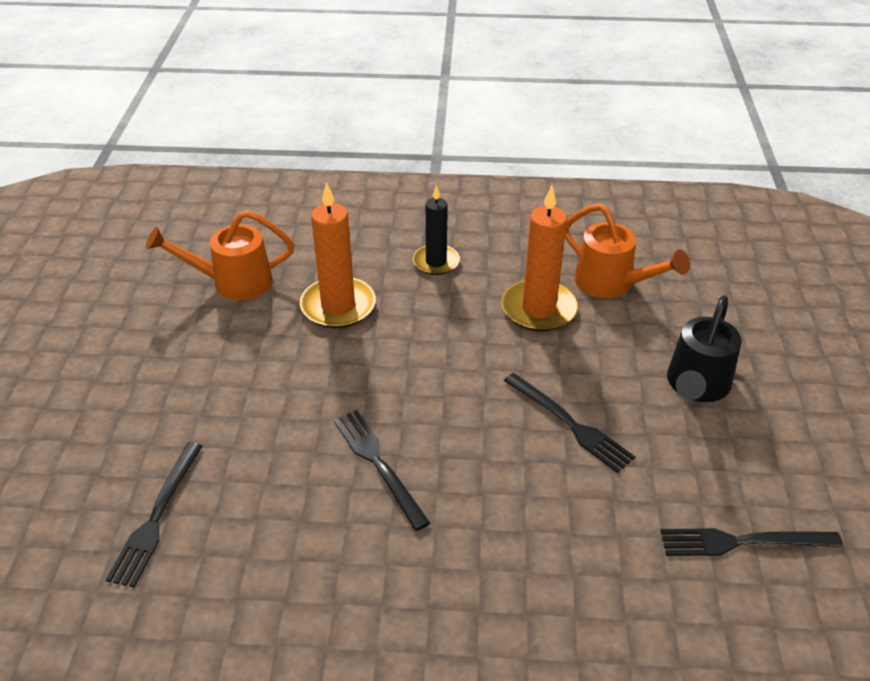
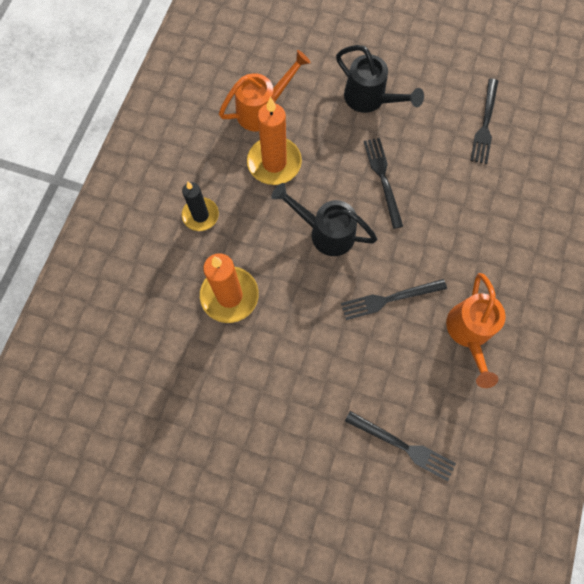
camera: 75 degrees left, 30 degrees up
(233, 282) = (175, 371): orange watering can -> orange watering can (469, 332)
(457, 377) = (326, 232): none -> black watering can
(570, 424) = (383, 179): black fork -> black fork turned 75 degrees counterclockwise

